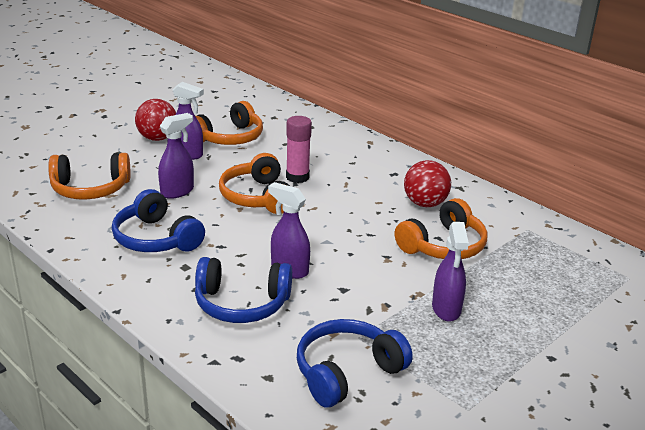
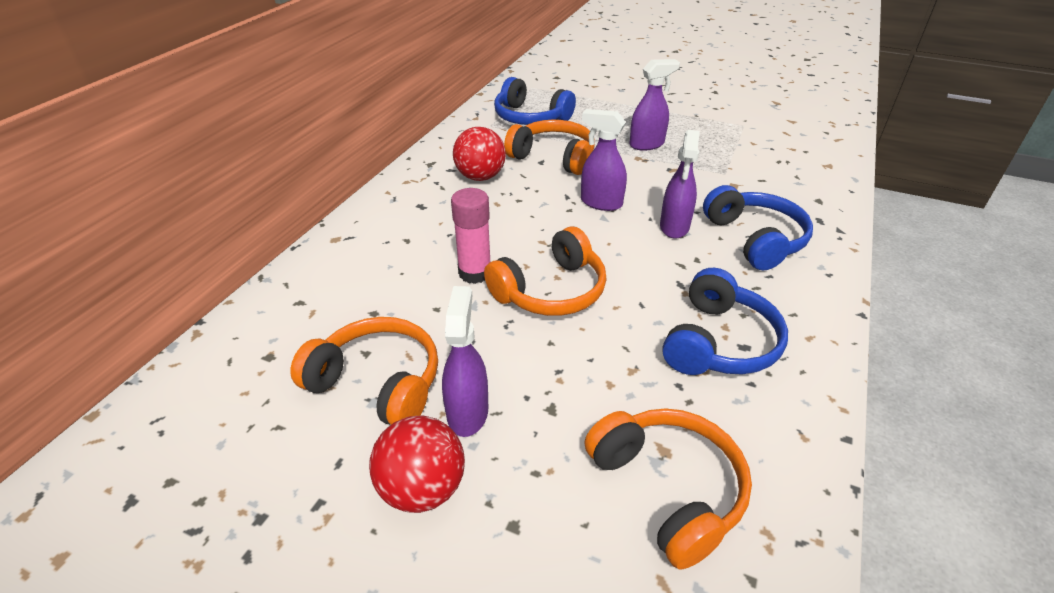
camera: 110 degrees left, 10 degrees up
(177, 191) = (593, 372): purple spray bottle -> purple spray bottle (600, 203)
(347, 372) = (768, 170): blue headphones -> blue headphones (530, 117)

